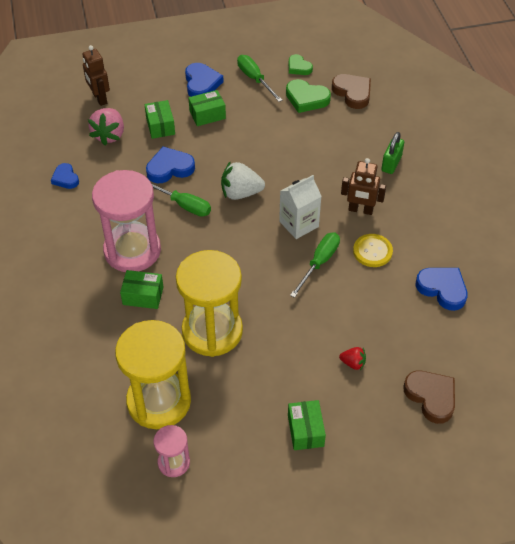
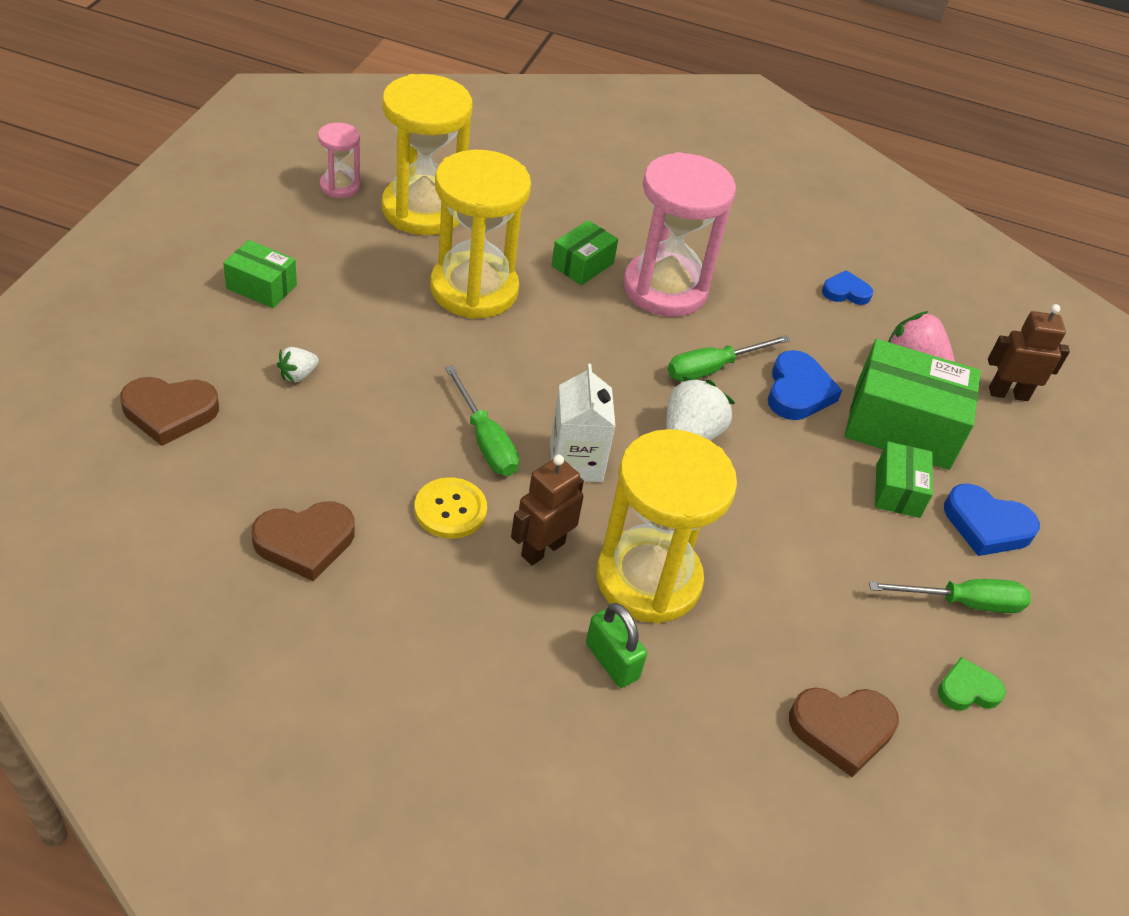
camera: 115 degrees right, 5 degrees down
(160, 126) = (901, 426): green box -> green box, size x1.89
(306, 99) = (865, 646): green heart -> none
(340, 171) = (648, 579): none -> yellow hourglass
(353, 363) = (298, 375): red strawberry -> white strawberry
(442, 289) = (305, 542): blue heart -> brown heart

